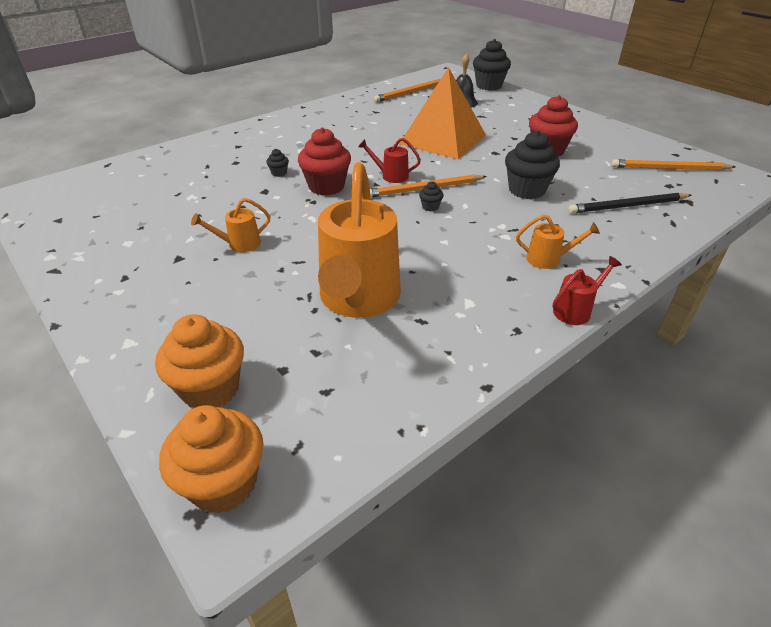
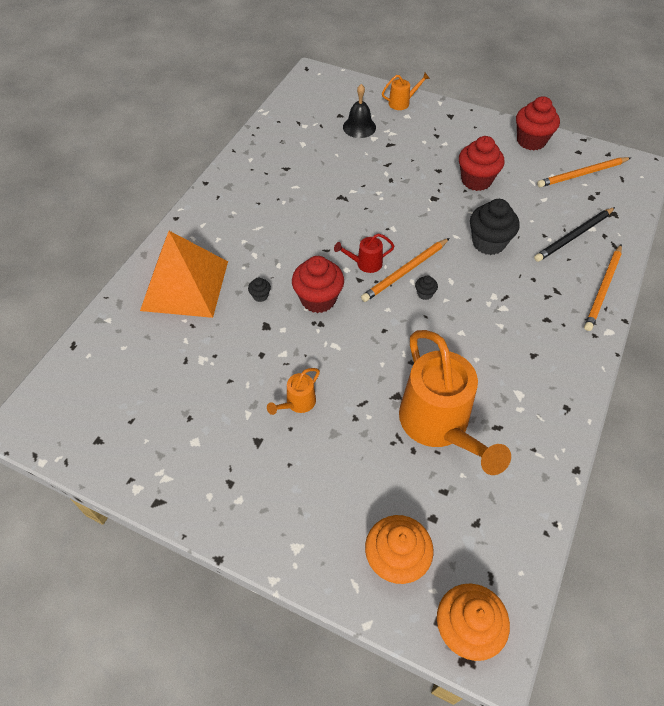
camera: 25 degrees left, 15 degrees up
(411, 92) = (300, 124): orange pencil -> orange pencil (603, 289)
(443, 139) = (377, 193): orange pyramid -> orange pyramid (185, 285)
(488, 86) = (368, 90): black cupcake -> none
(549, 259) = (549, 323): orange watering can -> orange watering can (402, 103)
(576, 310) = (594, 371): red watering can -> none
(626, 138) = (531, 141): none -> red cupcake

